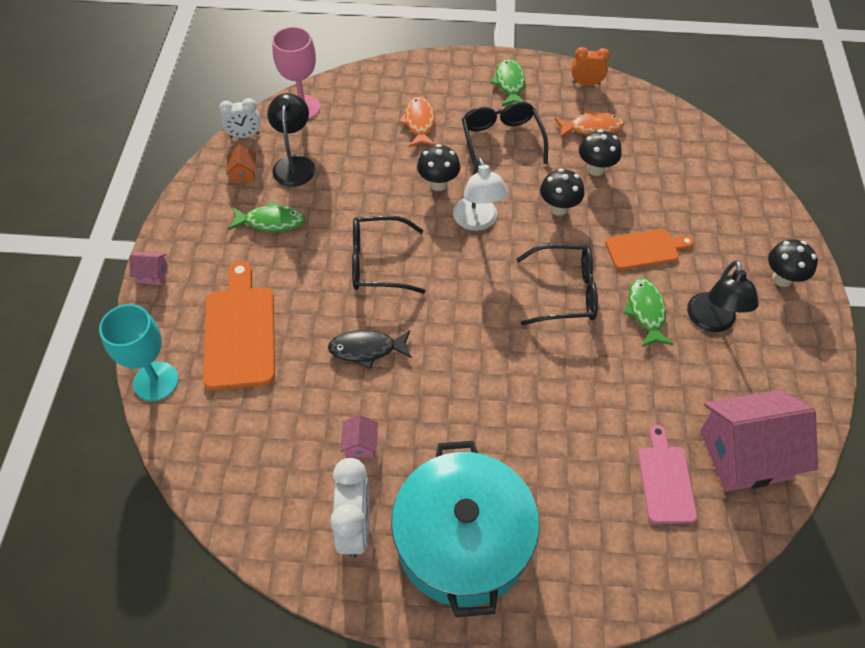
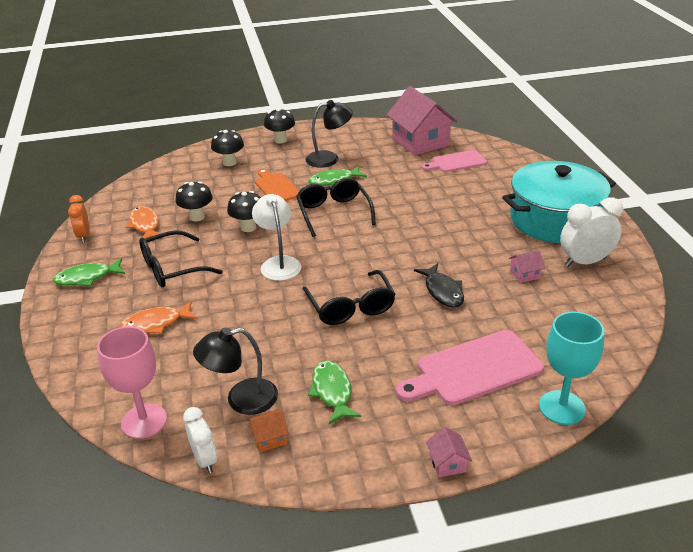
camera: 105 degrees left, 20 degrees down
(240, 332) = (473, 369): orange cutting board -> pink cutting board
(438, 184) = (240, 293): black mushroom -> black mushroom (229, 162)
(478, 221) = (278, 263): white lamp -> white lamp turned 75 degrees counterclockwise

